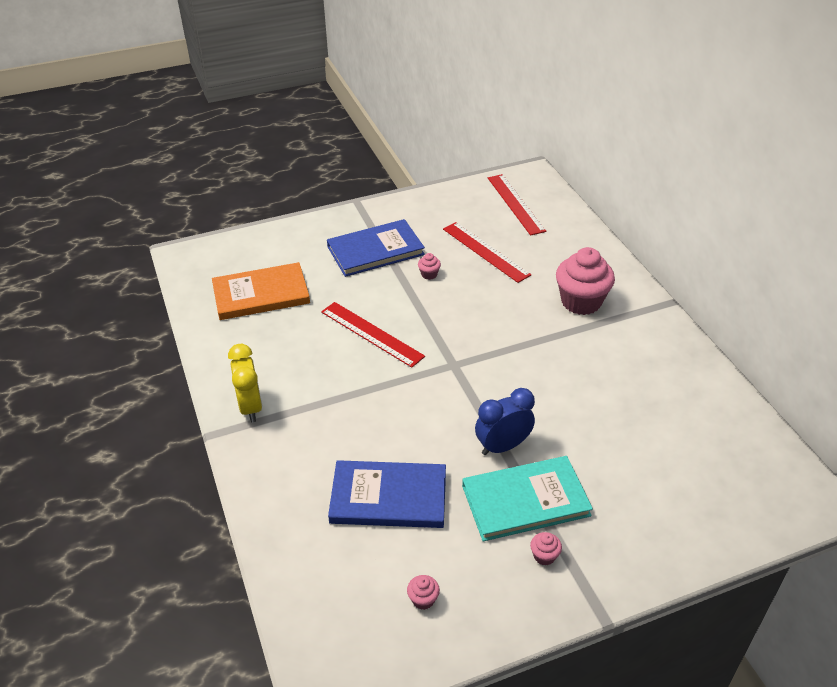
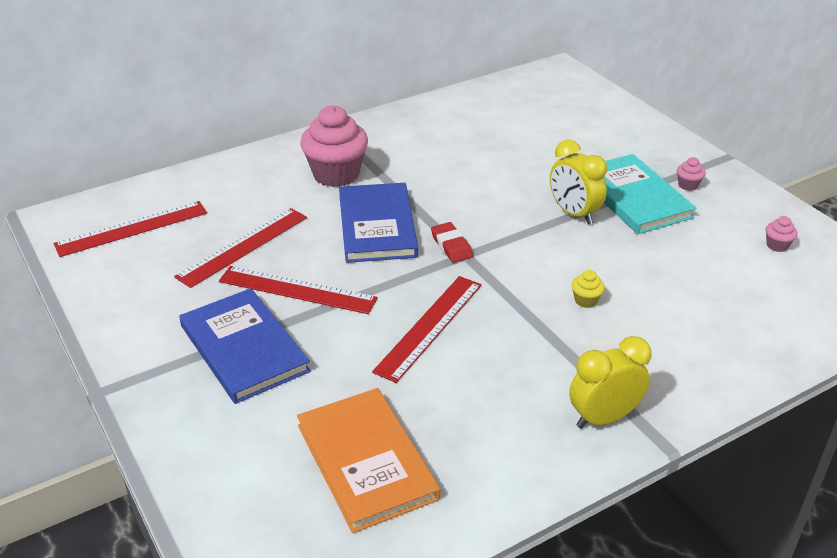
camera: 100 degrees left, 5 degrees down
(377, 426) = (586, 300): none -> yellow cupcake
(388, 497) = (678, 279): blue book -> blue book (377, 226)
(429, 274) = (297, 290): pink cupcake -> red ruler
(466, 358) = (451, 246): none -> red eraser
(502, 446) = (574, 213): blue clock -> yellow clock

